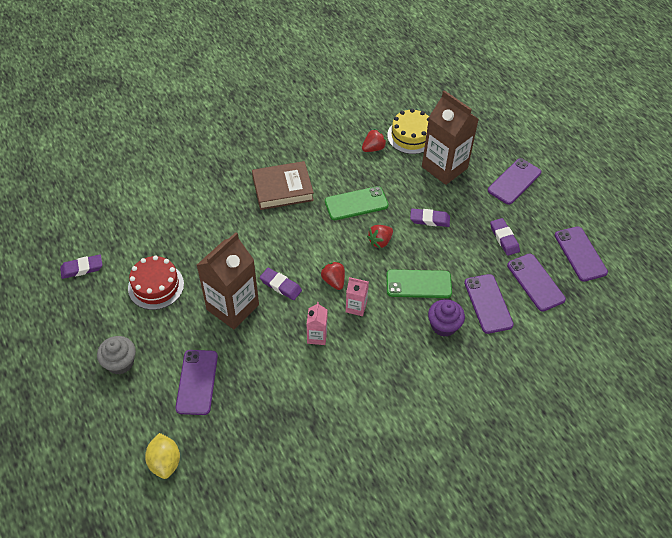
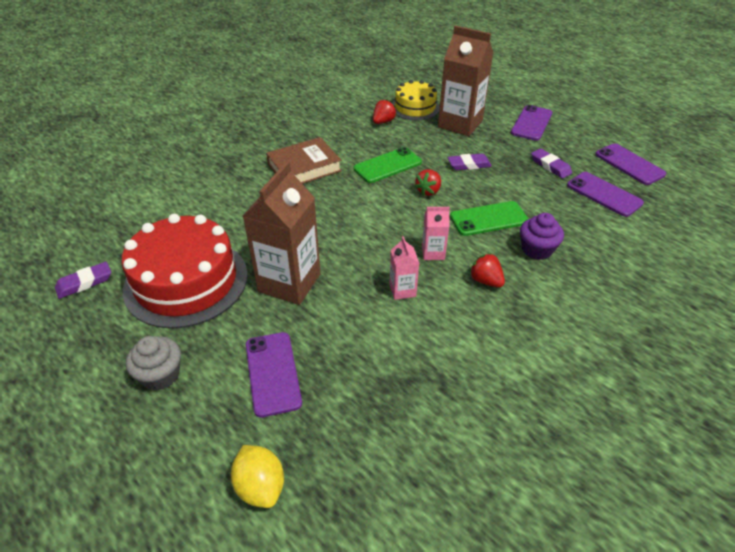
camera: 15 degrees left, 10 degrees down
(156, 286) = (186, 281): red cake -> red cake, size x1.73
(280, 286) = (338, 250): purple eraser -> none
(333, 281) = (396, 234): red strawberry -> red strawberry (485, 281)
(488, 303) = (570, 221): purple phone -> none

